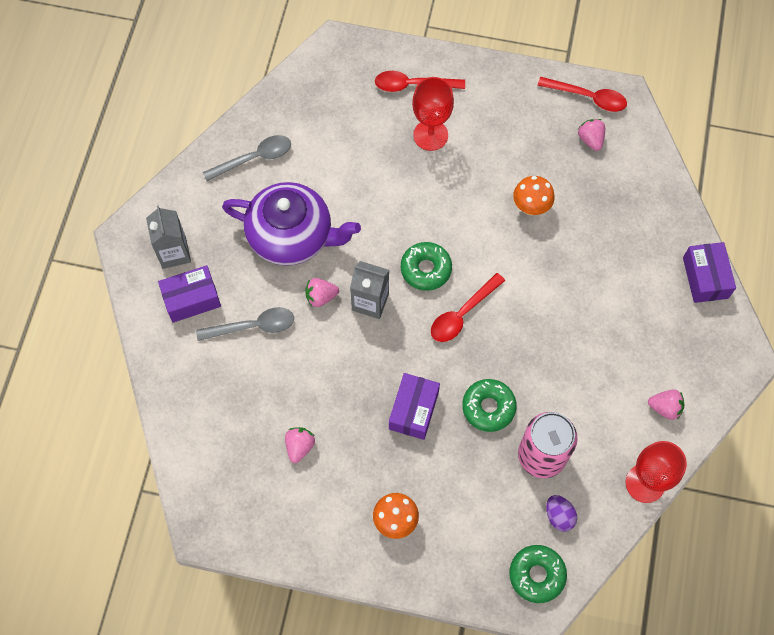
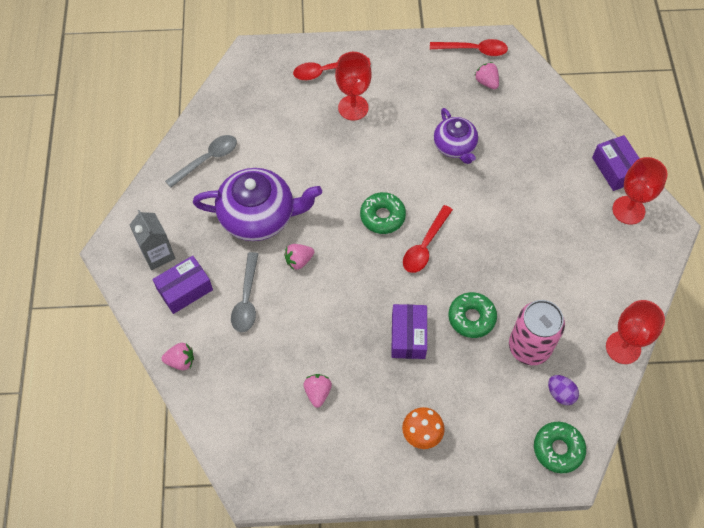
camera: 15 degrees left, 5 degrees down
(253, 326) = (246, 300): grey spoon -> grey spoon turned 120 degrees clockwise
(370, 302) = (343, 254): grey carton -> none
(531, 207) = (455, 146): orange mushroom -> purple teapot
(665, 408) = (618, 281): pink strawberry -> pink strawberry (181, 361)
(704, 329) = (628, 210): none -> red goblet

